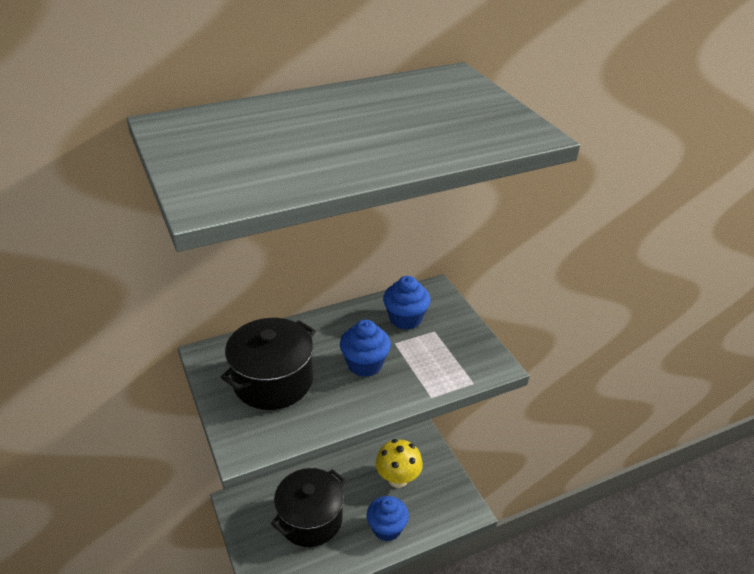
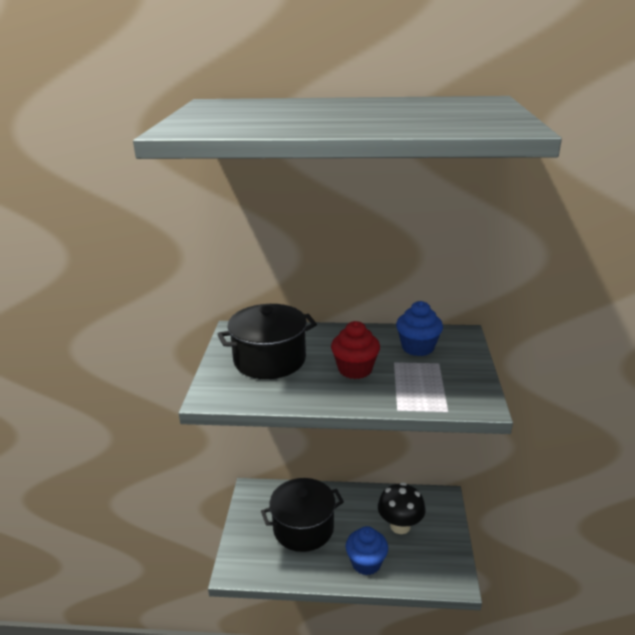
camera: 30 degrees right, 10 degrees down
(365, 364) = (355, 369): blue cupcake -> red cupcake
(398, 479) = (400, 526): yellow mushroom -> black mushroom

